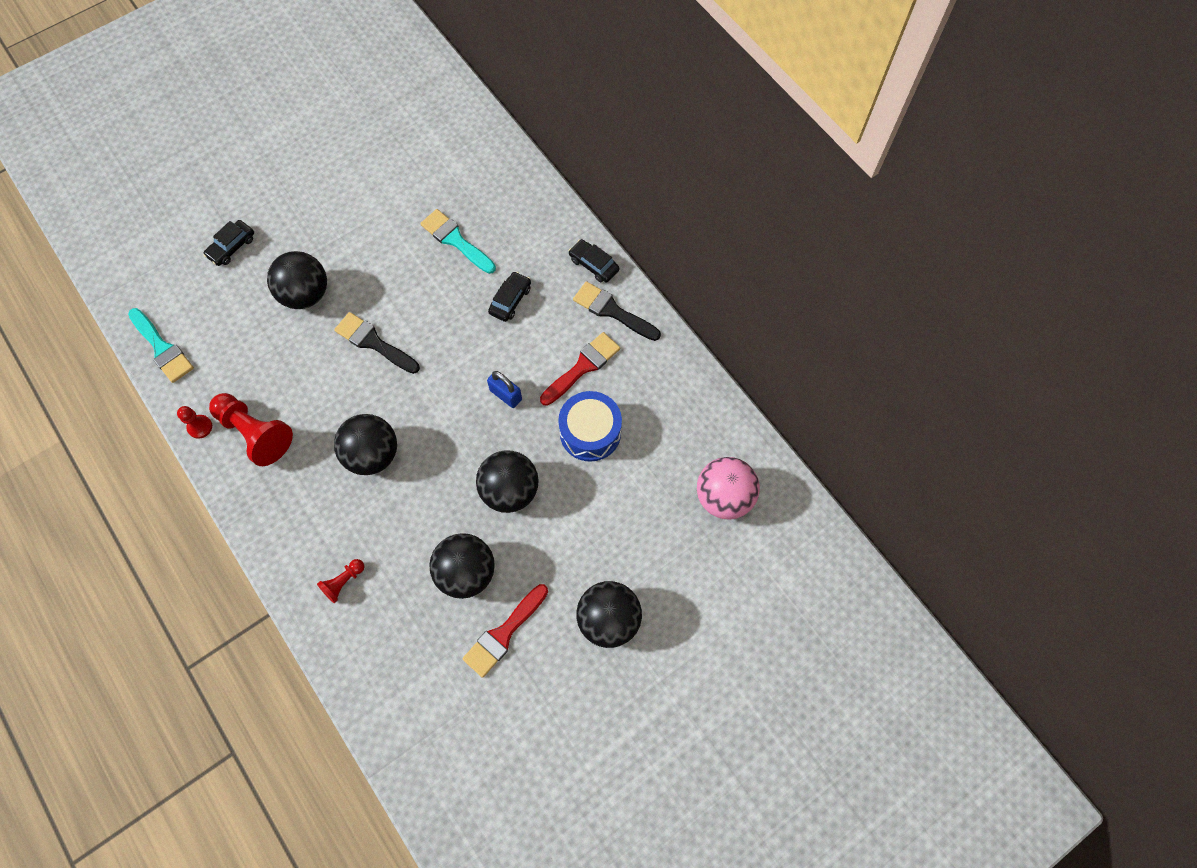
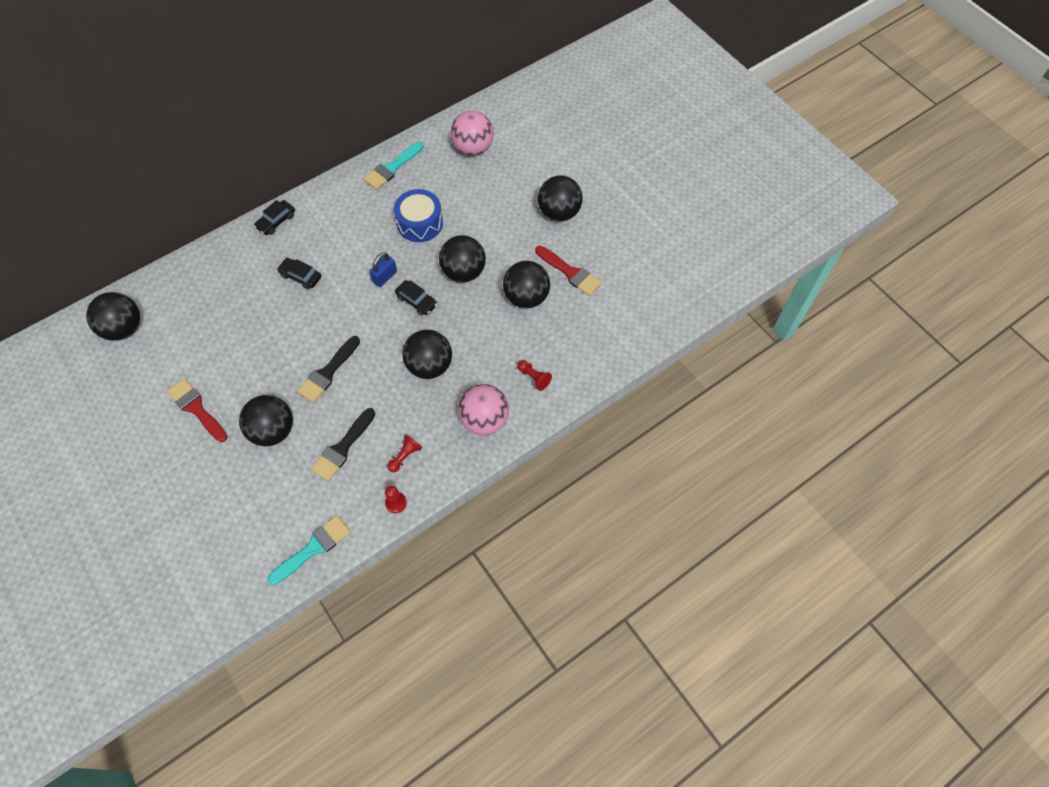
camera: 90 degrees left, 5 degrees down
(231, 247) = (211, 500): black car -> black car (416, 301)
(255, 433) = (405, 456): red pawn -> red pawn, size x0.51
(291, 521) = (484, 420): none -> pink ball
(448, 135) = (124, 328): none -> black ball
(455, 240) = (236, 317): turquoise brush -> turquoise brush (392, 168)
(583, 367) = (366, 228): red brush -> red brush (196, 408)
(612, 311) = (319, 209): black brush -> black brush (342, 448)

